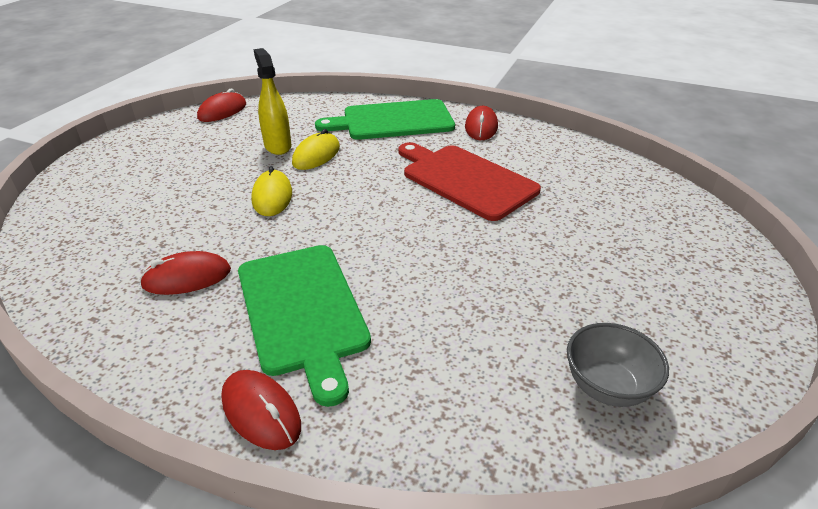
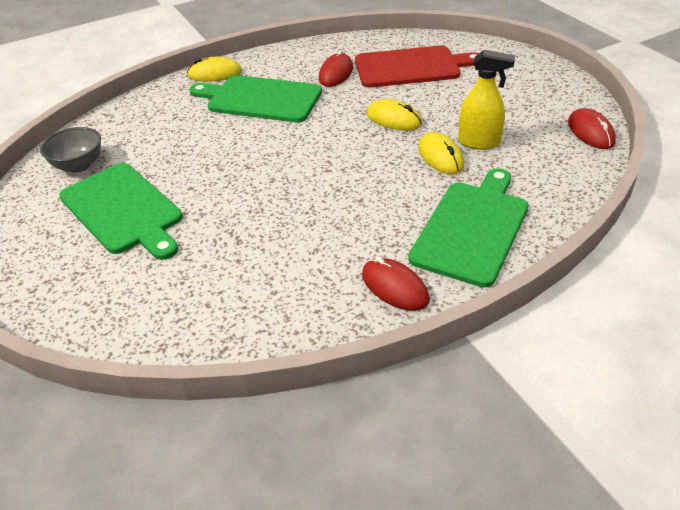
camera: 130 degrees right, 5 degrees up
(261, 412) = (215, 74): red mouse -> yellow mouse
(465, 179) = (309, 219): red cutting board -> red cutting board (411, 67)
(600, 285) = (123, 210): none -> green cutting board

